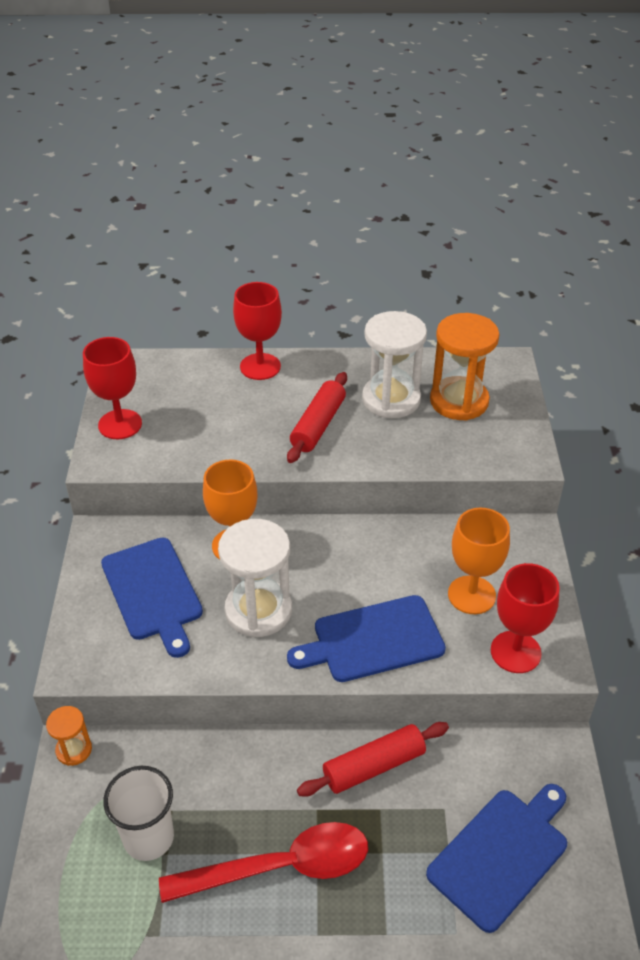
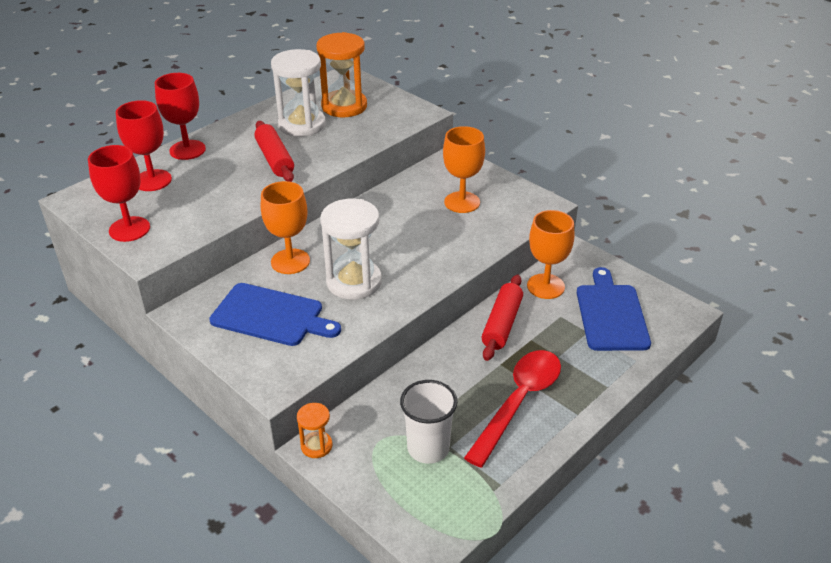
camera: 45 degrees left, 5 degrees down
(373, 640) = (439, 253): blue cutting board -> none
(473, 760) = (545, 286): none -> orange goblet
(515, 652) = (518, 212): red goblet -> red goblet (152, 180)

